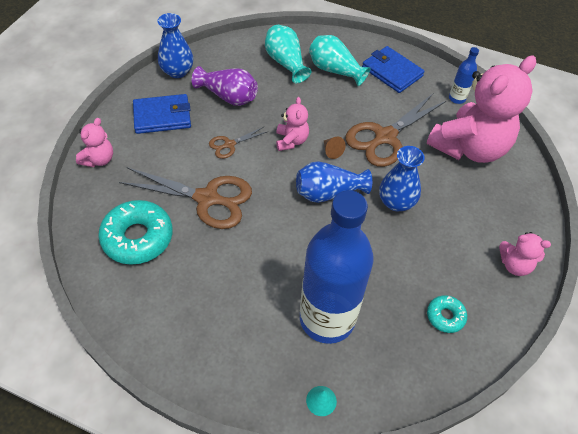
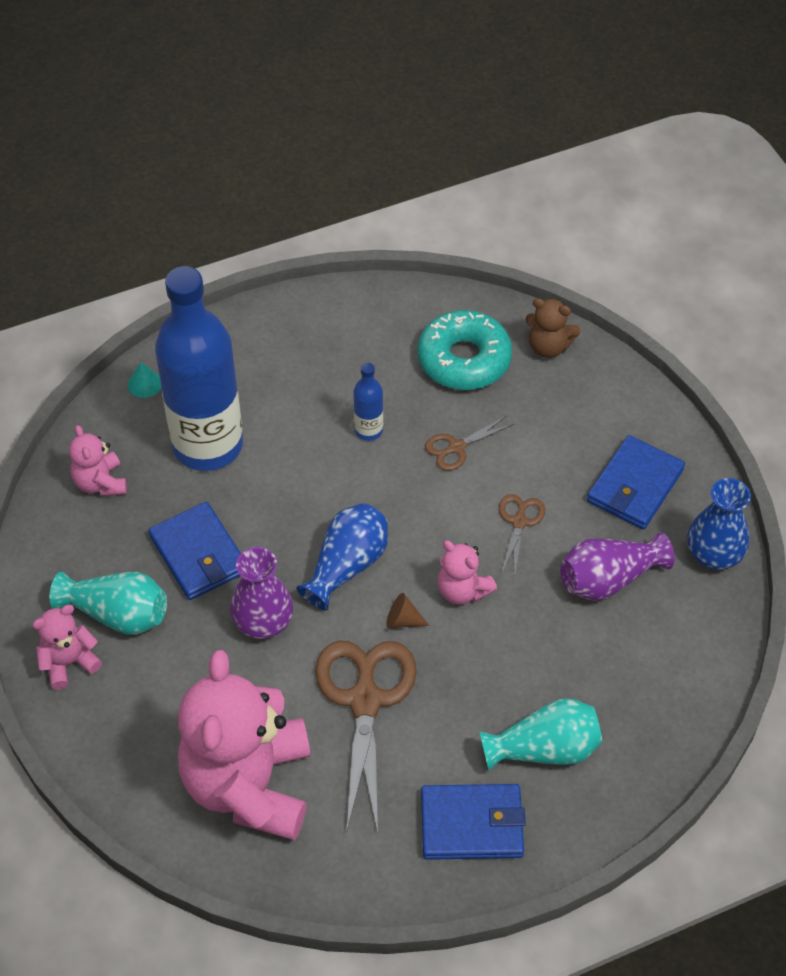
camera: 135 degrees right, 0 degrees up
(92, 205) = (548, 347): none -> brown teddy bear
(99, 159) = (615, 386): pink teddy bear -> pink teddy bear (100, 483)
(207, 199) = (456, 447): brown scissors -> brown scissors, size x0.49
(286, 63) = (617, 698): turquoise vase -> turquoise vase (117, 614)
(395, 261) = (199, 554): none -> blue wallet
(396, 202) = (263, 622): blue vase -> purple vase
(445, 316) = (98, 543): turquoise donut -> none
(457, 98) = (339, 862): blue bottle -> blue bottle (368, 430)

